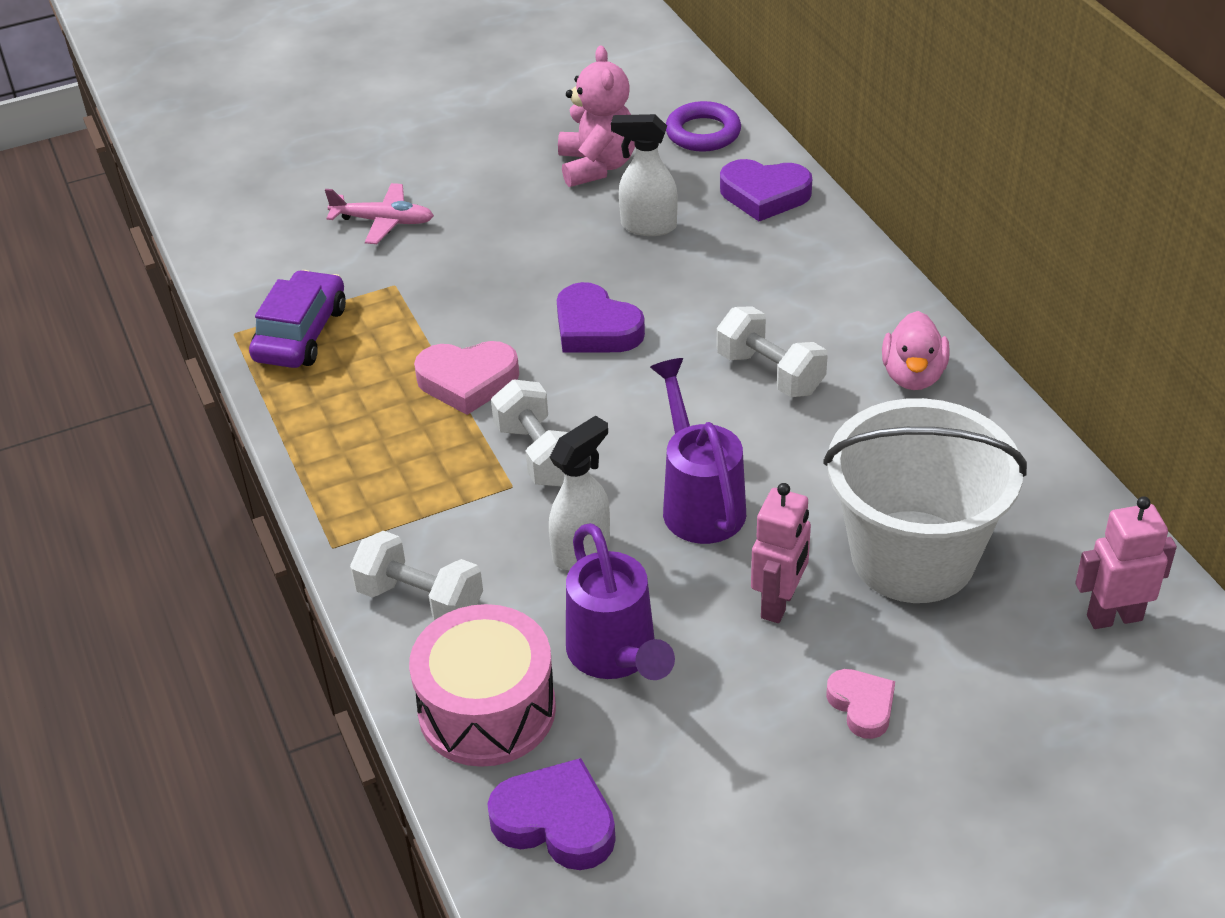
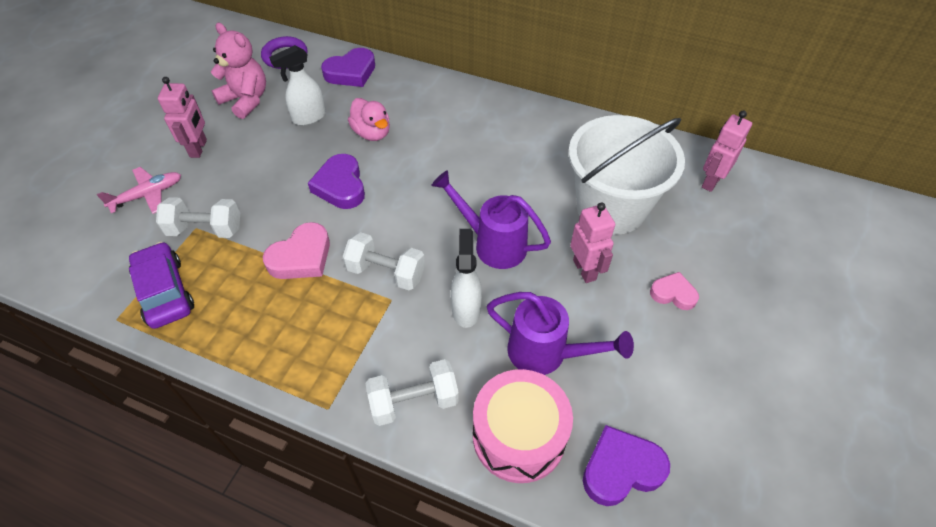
camera: 45 degrees left, 10 degrees up
(486, 197) = (199, 148): none -> pink robot
(595, 328) = (340, 186): purple heart -> purple heart turned 75 degrees clockwise
(770, 373) = (452, 158): white dumbbell -> white dumbbell (205, 229)
(913, 376) = (515, 122): pink duck -> pink duck (372, 133)

